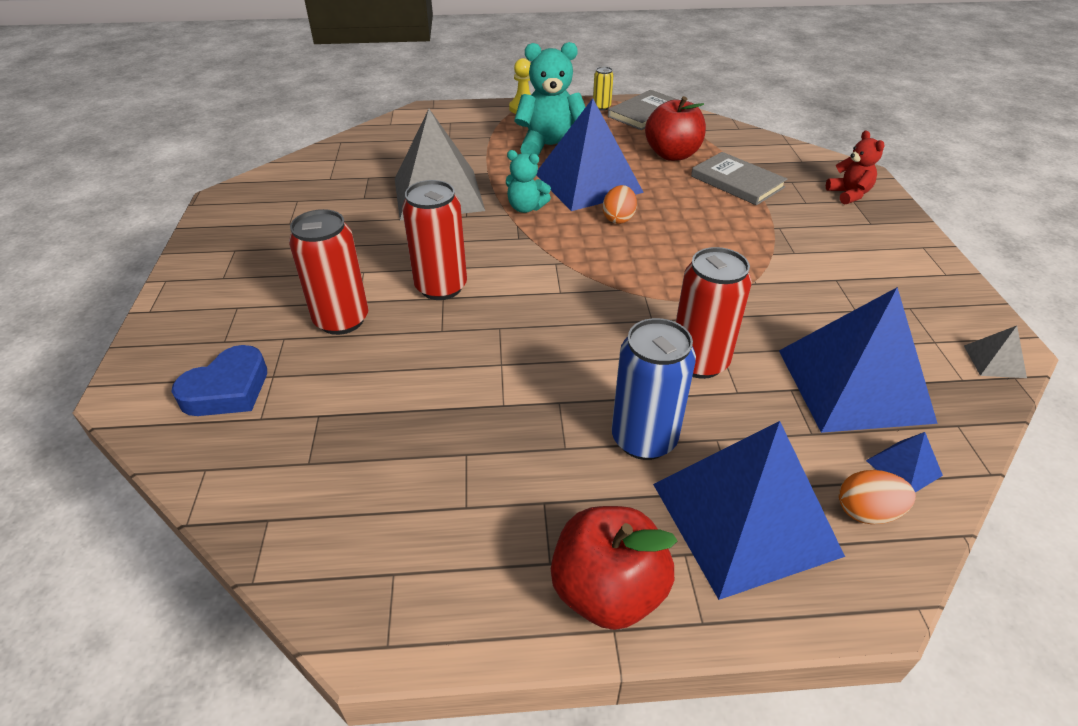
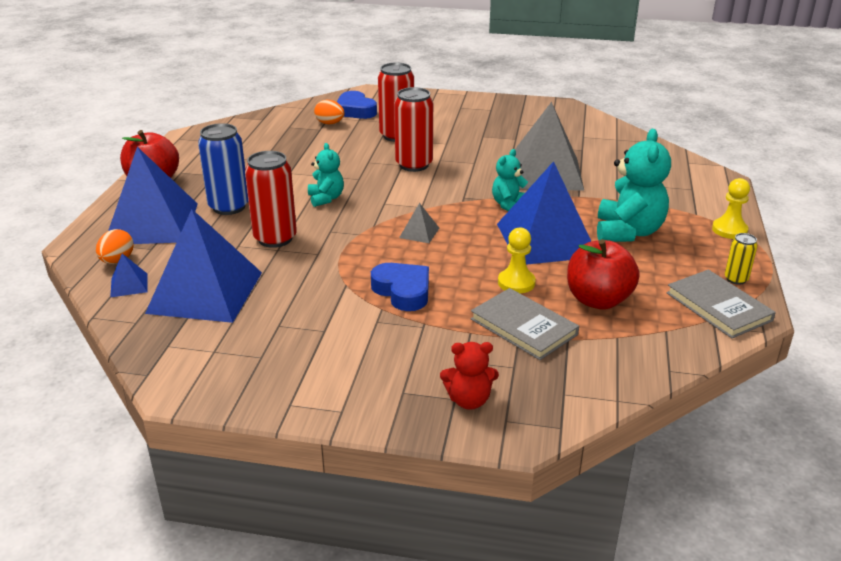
camera: 105 degrees right, 10 degrees down
(571, 344) = (326, 198): none -> turquoise teddy bear
(618, 218) = (475, 243): orange egg -> orange egg (330, 123)
(674, 190) = (516, 283): none -> yellow pawn
(735, 246) = (403, 291): none -> blue heart
(737, 182) = (523, 327): grey book -> grey book turned 75 degrees clockwise
(994, 361) = (169, 372): grey pyramid -> grey pyramid (419, 232)

